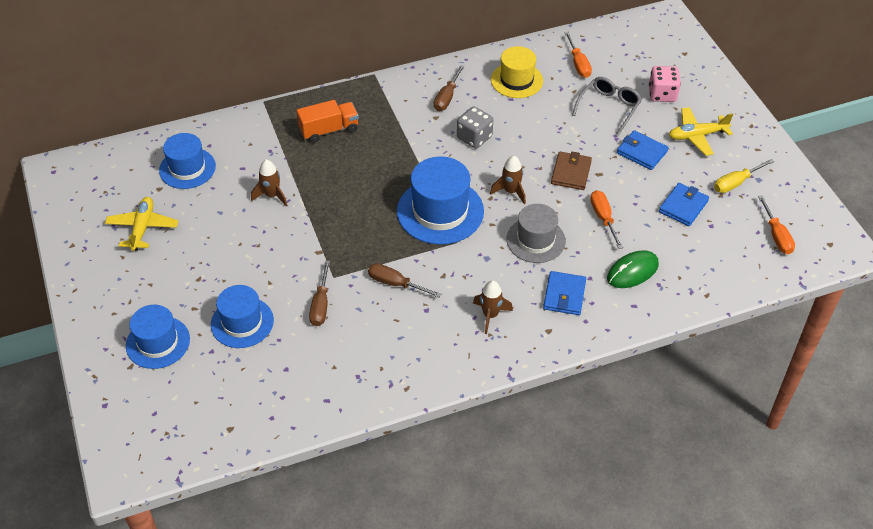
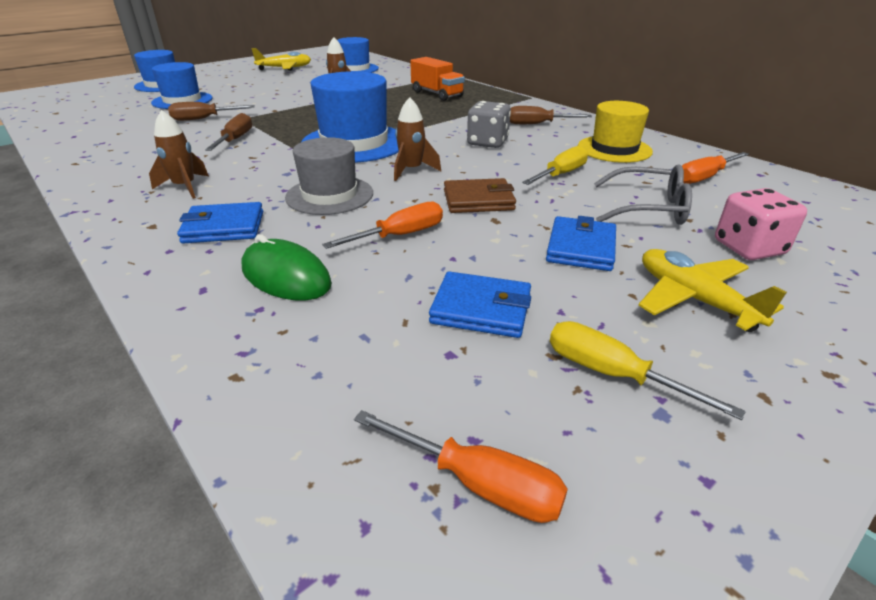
camera: 70 degrees right, 15 degrees down
(547, 122) = (561, 174): none -> yellow screwdriver
(776, 236) = (479, 484): orange screwdriver -> orange screwdriver turned 120 degrees counterclockwise

